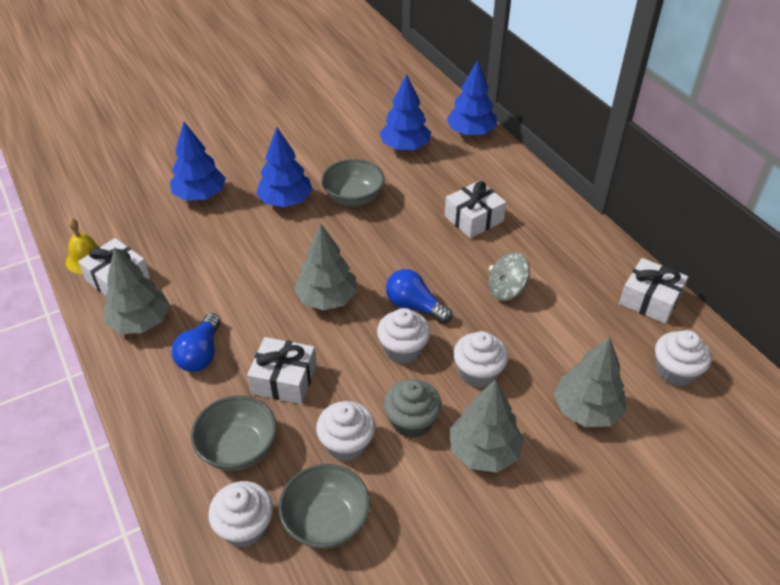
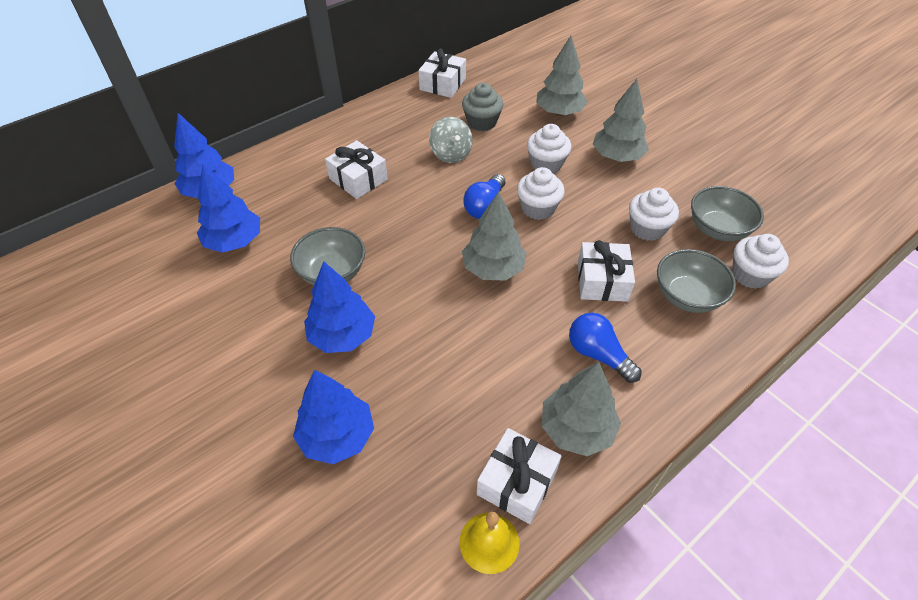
camera: 100 degrees left, 5 degrees up
(201, 354) = (598, 355): blue light bulb -> blue light bulb turned 135 degrees counterclockwise
(412, 421) = (608, 195): grey cupcake -> grey cupcake (482, 122)
(675, 371) = (509, 76): white cupcake -> none

